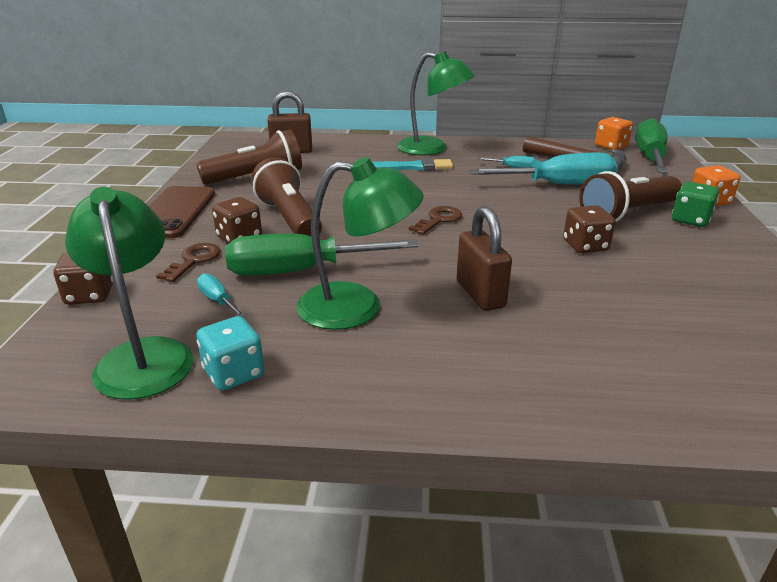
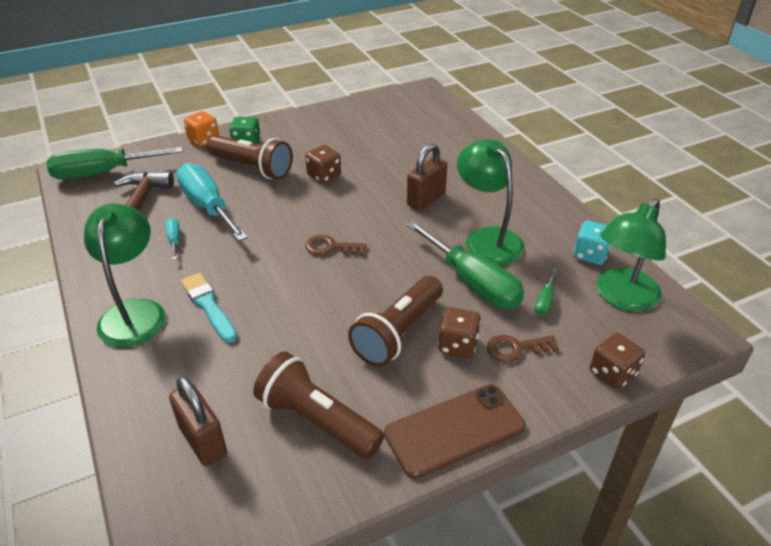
camera: 120 degrees left, 10 degrees up
(218, 300) = (544, 301): turquoise screwdriver -> green screwdriver
(611, 146) = (75, 197): orange dice -> none

